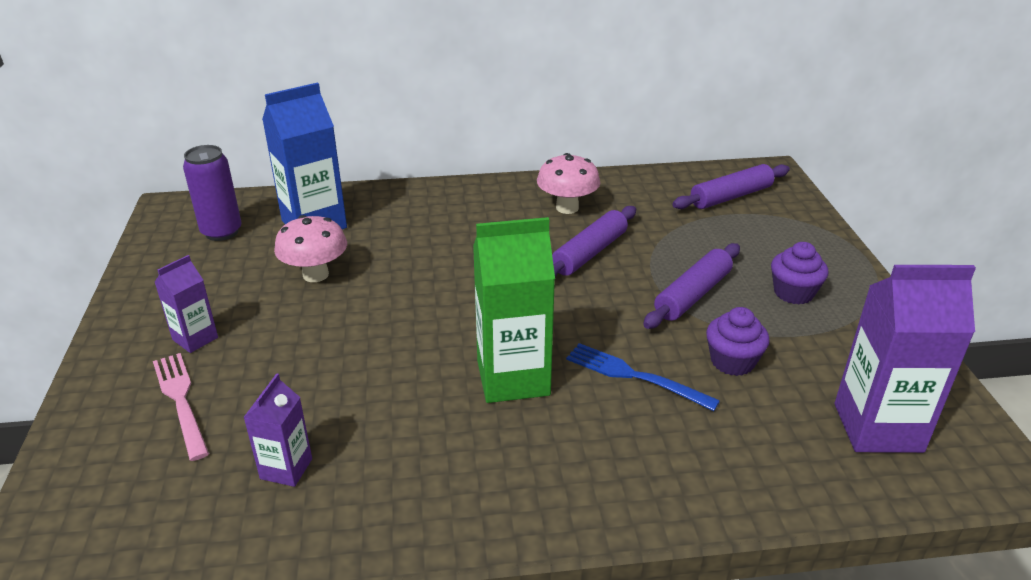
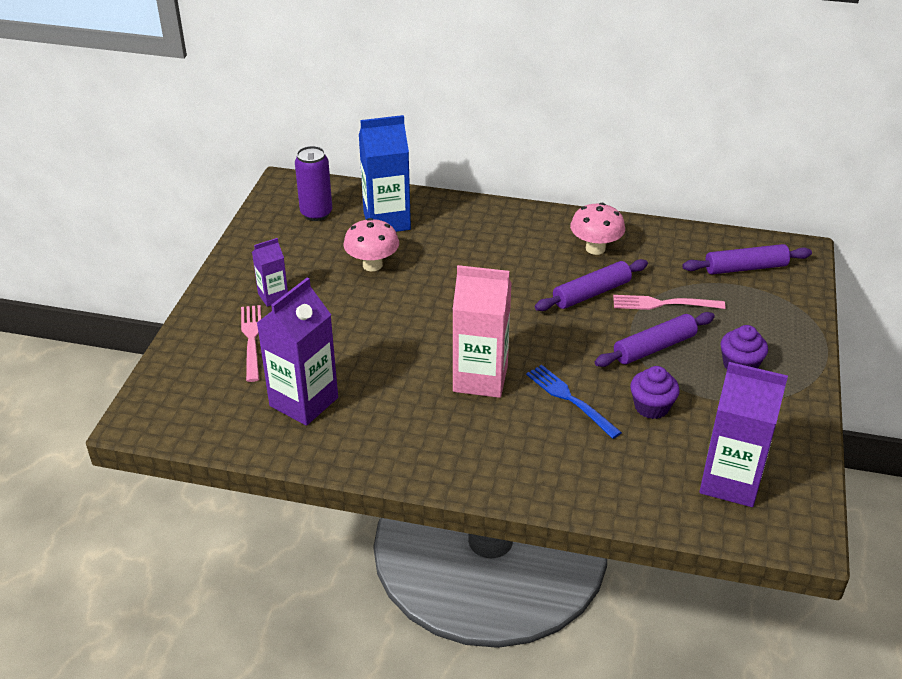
camera: 20 degrees right, 5 degrees up
(286, 469) = (304, 402): purple carton -> purple carton, size x1.87
(513, 378) = (480, 379): green carton -> pink carton
(672, 248) = (663, 304): none -> pink fork

